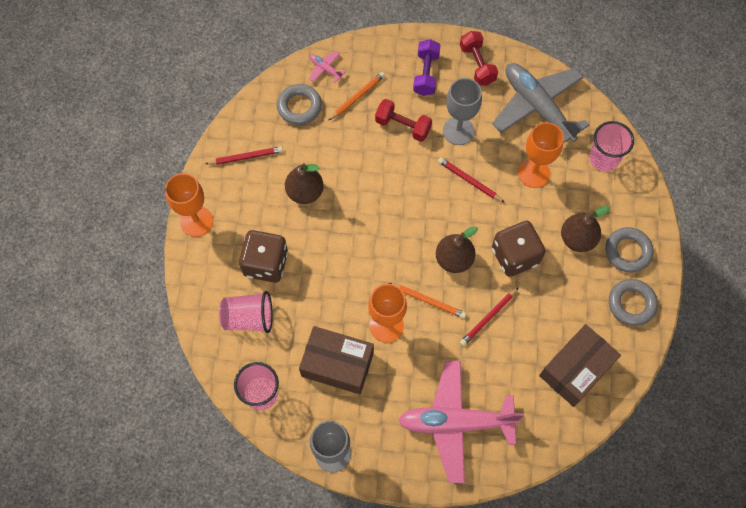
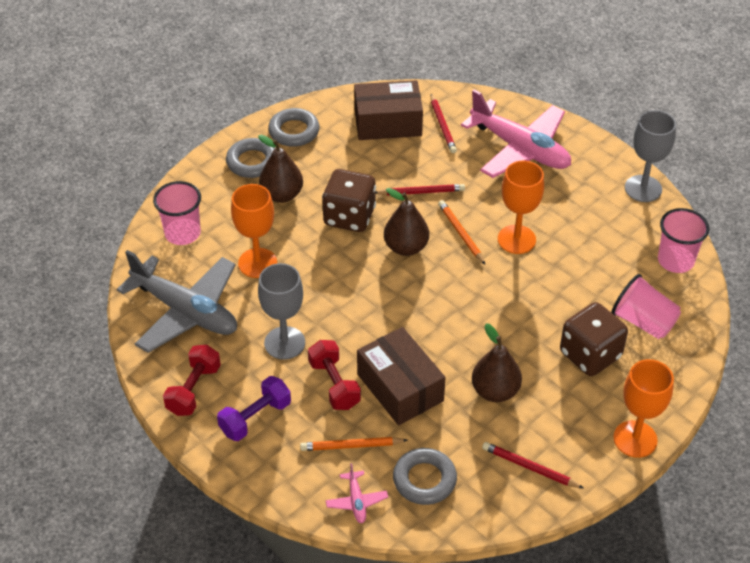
camera: 140 degrees left, 20 degrees down
(337, 364) = (586, 240): brown box -> brown box (400, 387)
(469, 180) = (323, 296): red pencil -> red pencil (442, 126)
(537, 107) = (185, 311): grey plane -> grey plane turned 60 degrees counterclockwise

